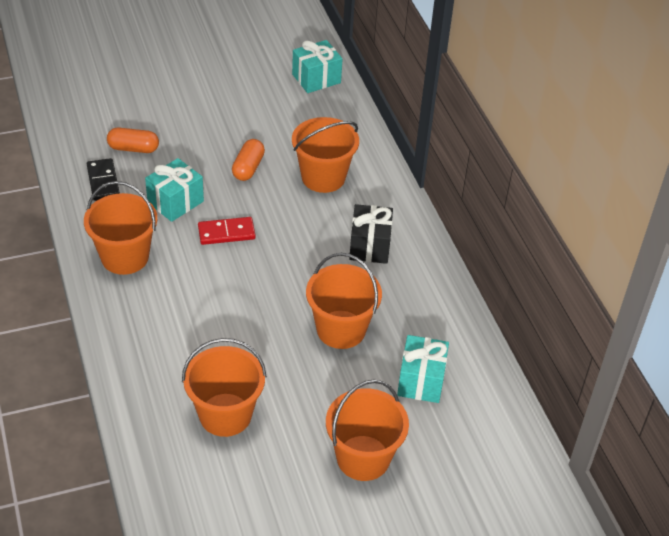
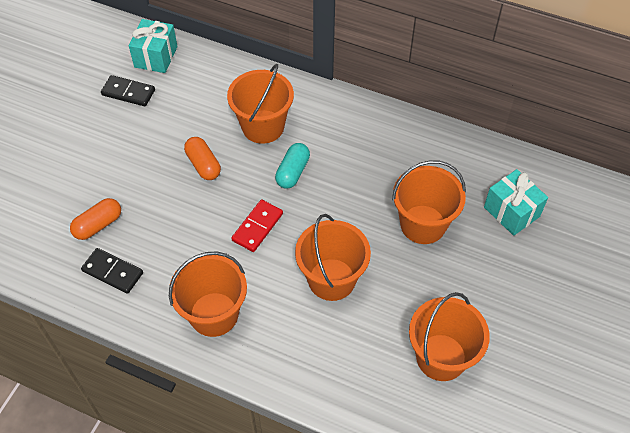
camera: 45 degrees left, 10 degrees up
(175, 202) = (189, 238): turquoise gift -> none
(265, 87) = (128, 92): none -> black domino
(300, 221) = (293, 172): none -> turquoise capsule
(363, 458) = (552, 297): orange bucket -> orange bucket (331, 279)
(369, 246) = (359, 149): black gift -> none

